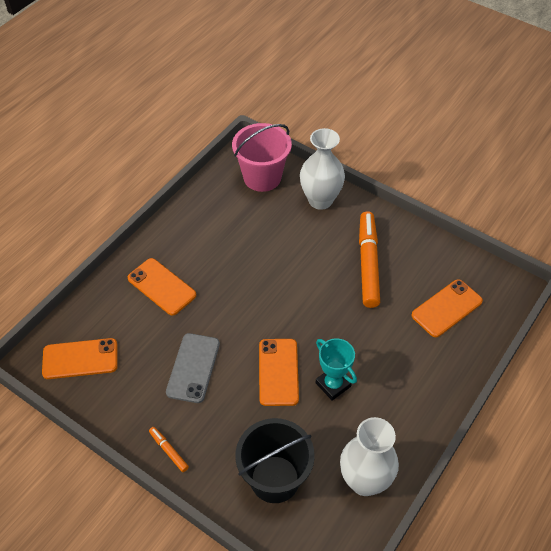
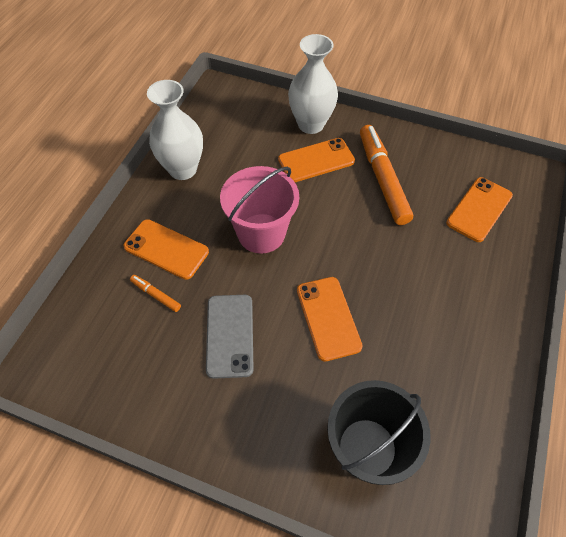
camera: 15 degrees left, 5 degrees up
(80, 359) = (91, 355): orange phone -> orange phone (316, 160)
(169, 451) = (230, 445): orange marker -> orange marker (156, 295)
(262, 177) = (242, 112): pink bucket -> pink bucket (261, 233)
(333, 384) = (393, 318): turquoise trophy -> none
(364, 481) = (468, 424): white vase -> white vase (183, 169)

